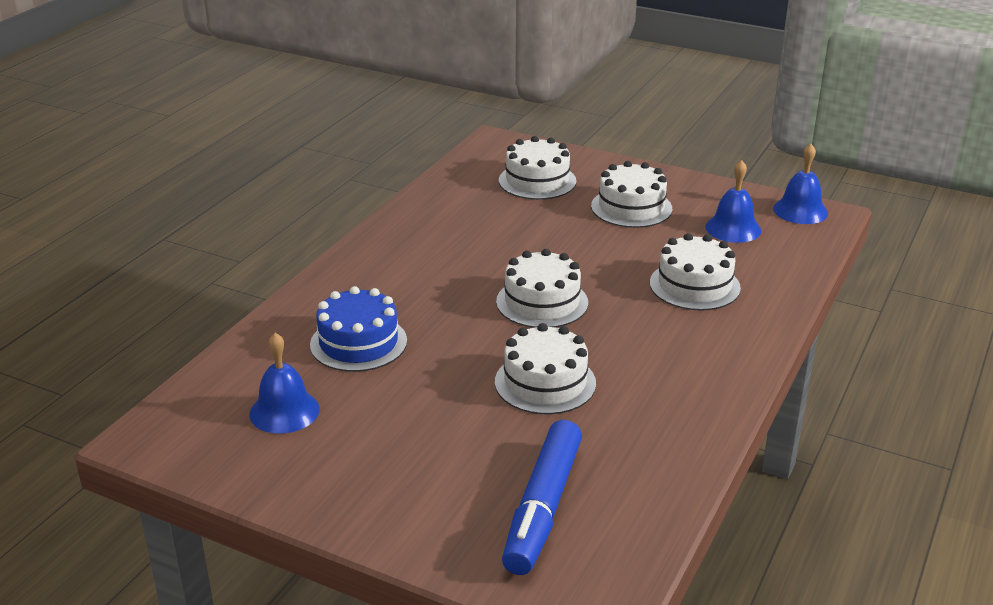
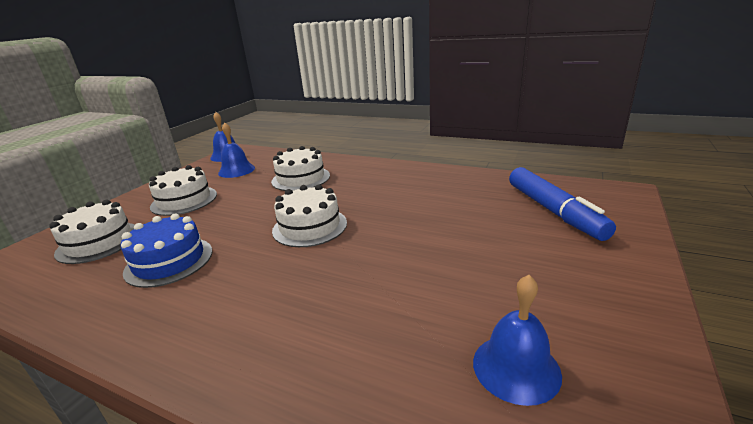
camera: 90 degrees left, 5 degrees down
(358, 343) = (370, 324): blue cake -> blue cake (169, 261)
(543, 507) = (553, 211): blue marker -> blue marker turned 60 degrees clockwise
(545, 382) = (418, 218): white cake -> none

